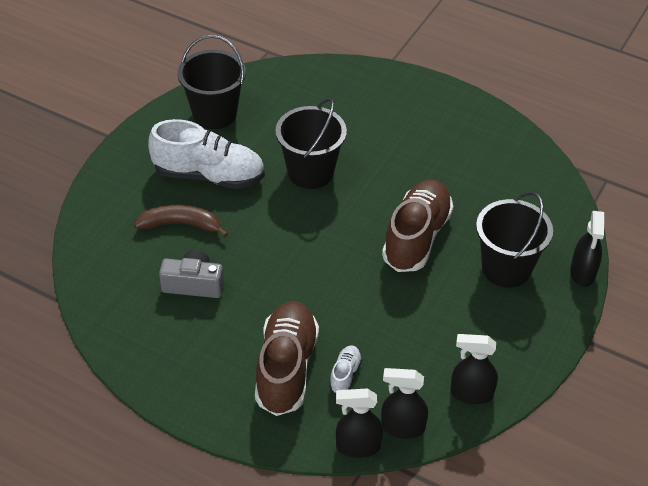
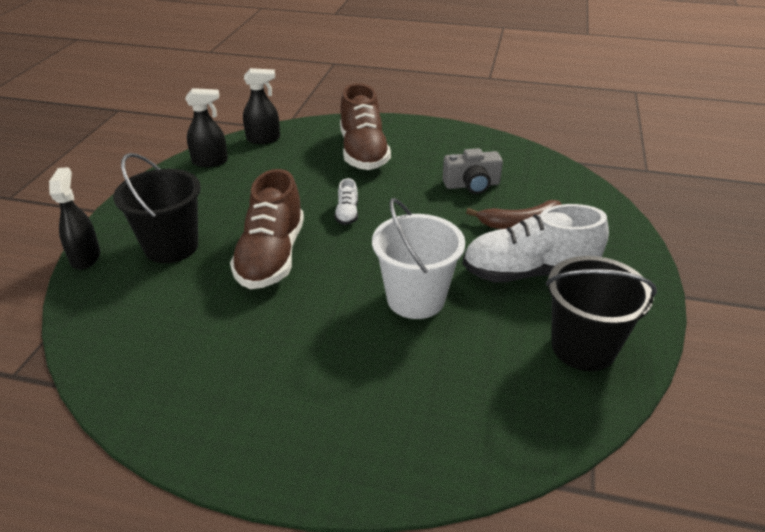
camera: 165 degrees right, 10 degrees down
(310, 172) = (415, 299): black bucket -> white bucket
(345, 375) = (315, 156): white shoe -> white shoe (347, 214)
(357, 446) = (294, 127): black spray bottle -> none

